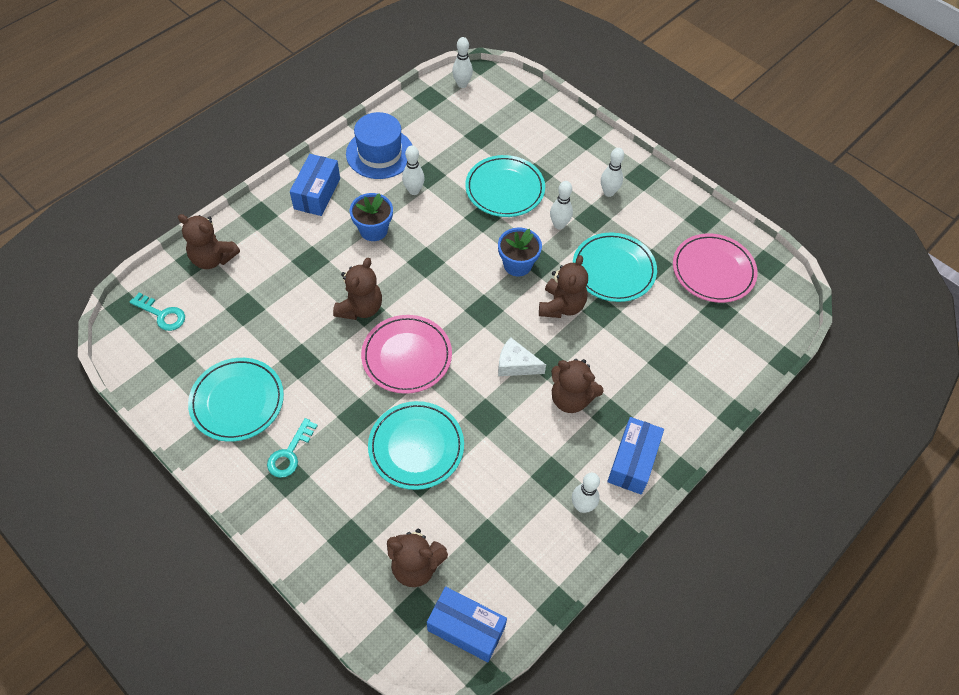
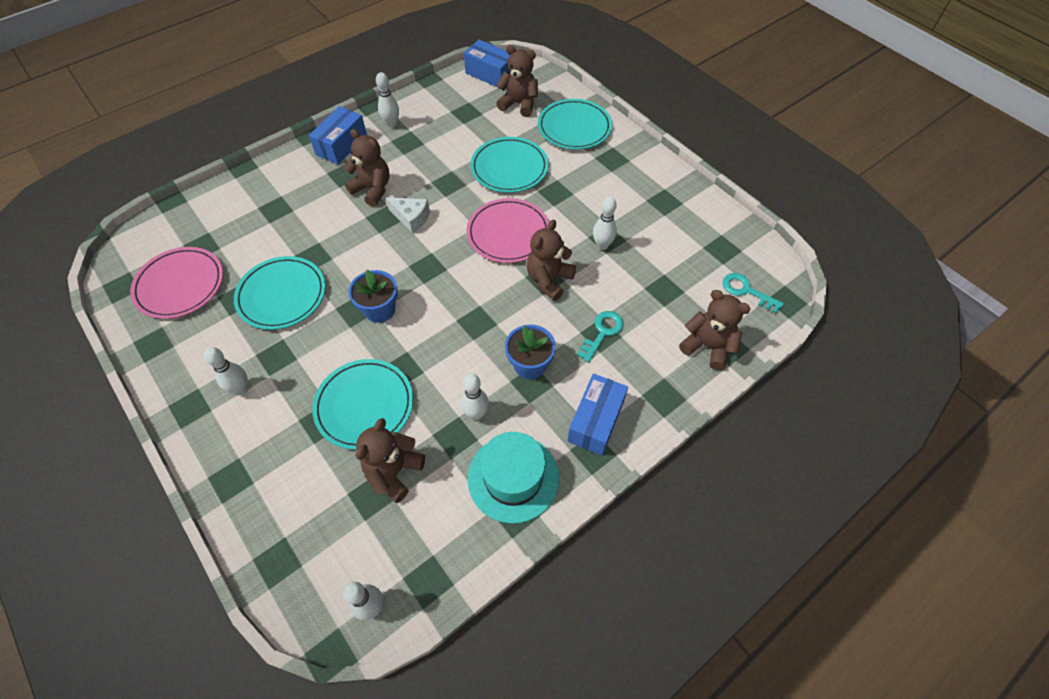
camera: 170 degrees left, 0 degrees up
(237, 401) = (659, 211): turquoise plate -> turquoise plate (574, 127)
(290, 453) = (611, 172): turquoise key -> turquoise key (602, 333)
(380, 153) = (513, 478): blue hat -> turquoise hat
(559, 225) = (318, 351): white bowling pin -> white bowling pin (602, 245)
(561, 306) = (350, 264): brown teddy bear -> brown teddy bear (394, 472)

